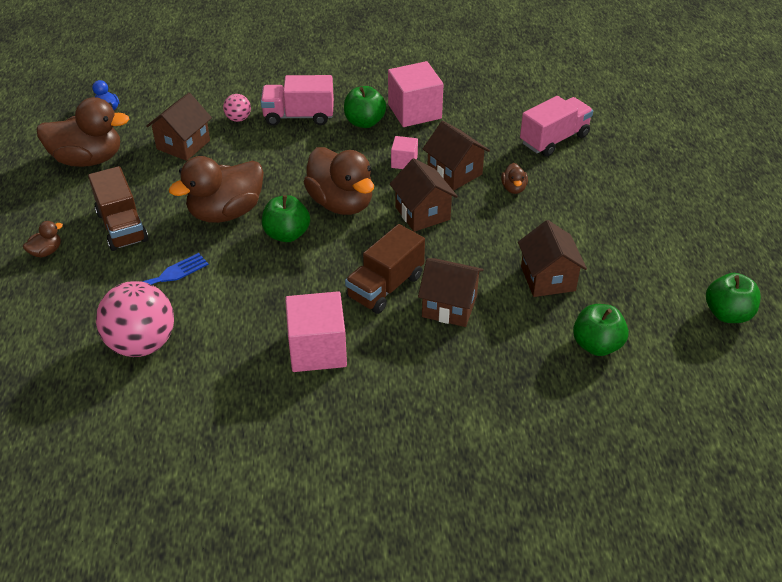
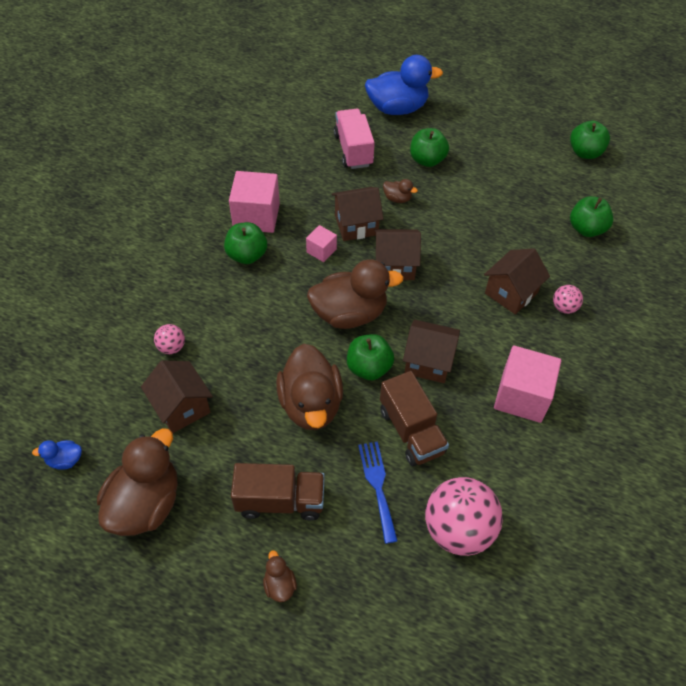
camera: 65 degrees left, 10 degrees up
(299, 116) = (203, 299): pink truck -> none
(385, 286) = (470, 324): brown truck -> brown truck (411, 431)
(460, 354) = (564, 307): none -> pink ball
(548, 278) = (508, 224): brown house -> brown house (428, 362)
(589, 192) = (427, 160): none -> green apple
(646, 149) = (397, 108): none -> blue duck

